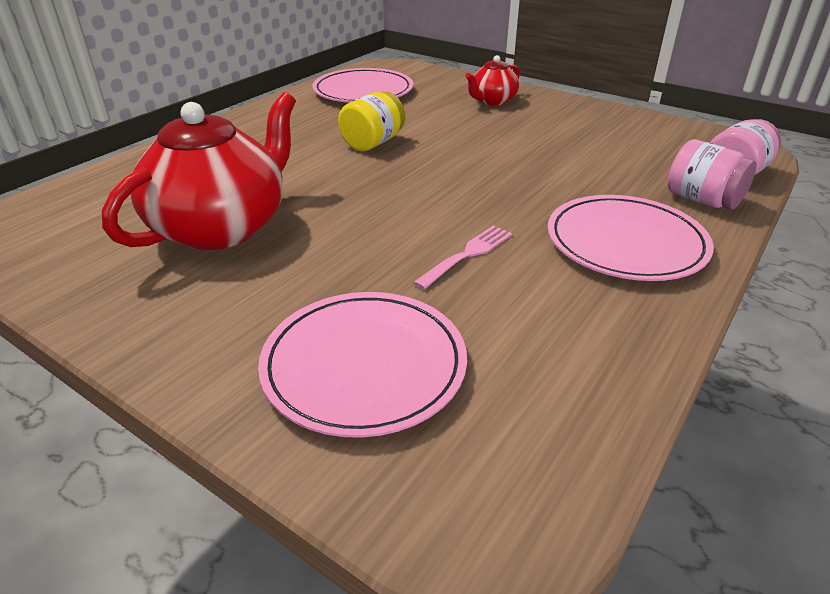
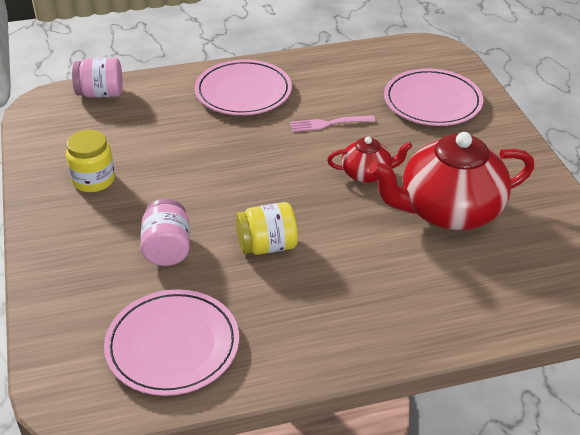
camera: 140 degrees left, 5 degrees up
(492, 101) = (90, 250): red teapot -> red teapot (367, 174)
(575, 125) = (93, 180): none -> yellow jar
(702, 200) = (157, 91): pink jar -> pink jar (167, 249)

